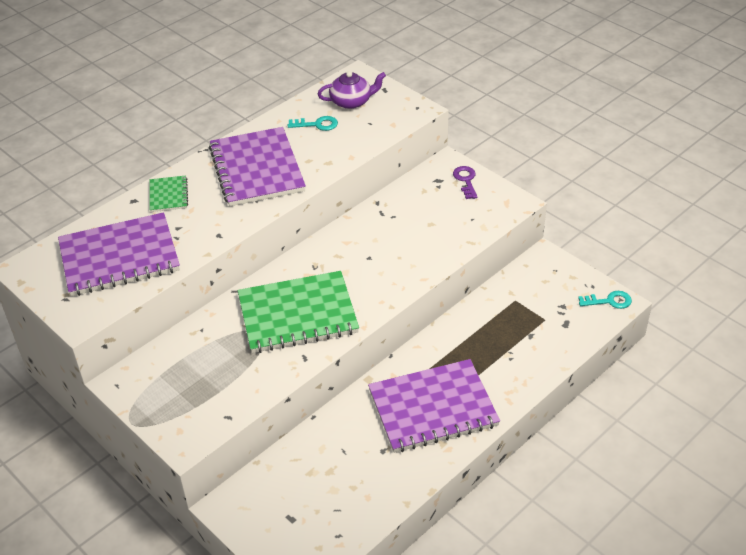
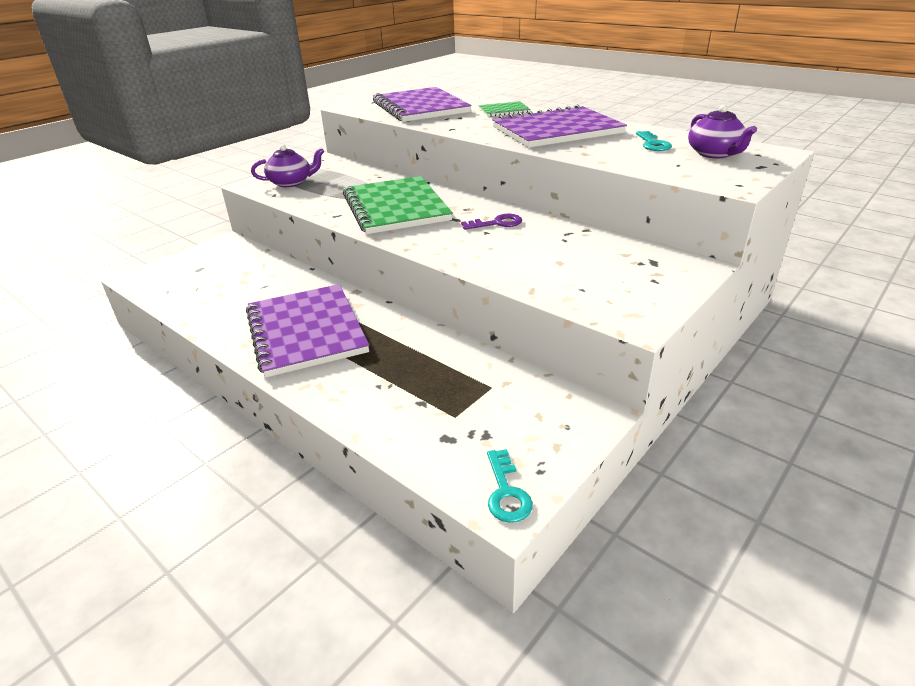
camera: 85 degrees right, 10 degrees down
(192, 406) = (291, 182): none -> purple teapot
(466, 180) = (666, 281): purple key -> purple key (497, 223)

